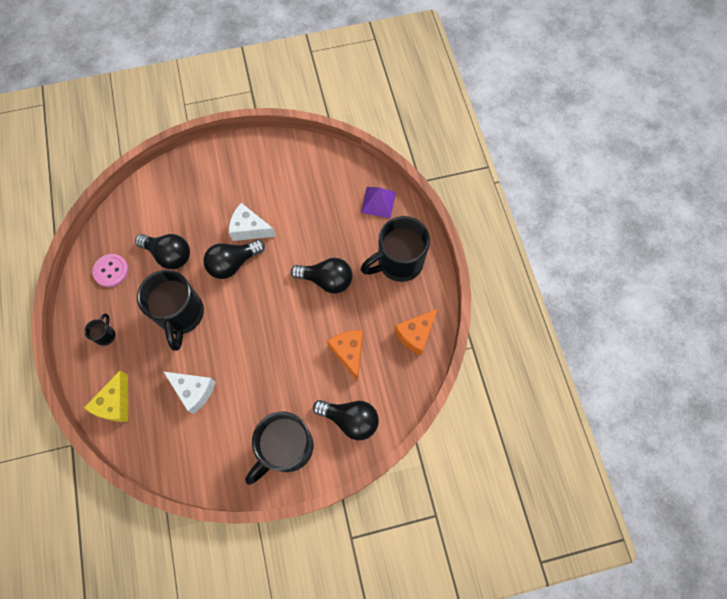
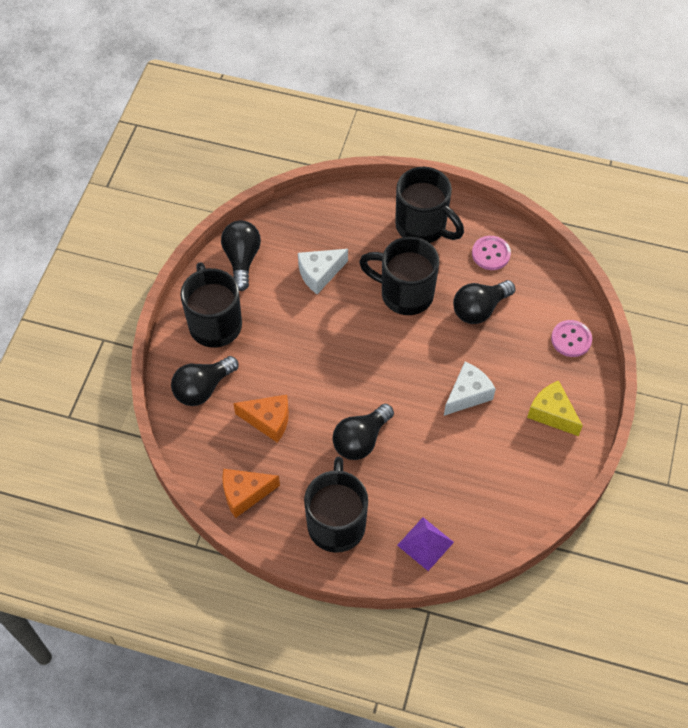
camera: 120 degrees right, 10 degrees down
(106, 335) = (422, 226): black mug -> black mug, size x2.33
(115, 403) = (349, 211): yellow cheese -> yellow cheese (552, 414)
(166, 184) = (571, 339): none -> pink button
(233, 263) = (435, 361): black light bulb -> black light bulb (242, 259)
(416, 334) = (245, 494): orange cheese -> orange cheese turned 90 degrees counterclockwise

